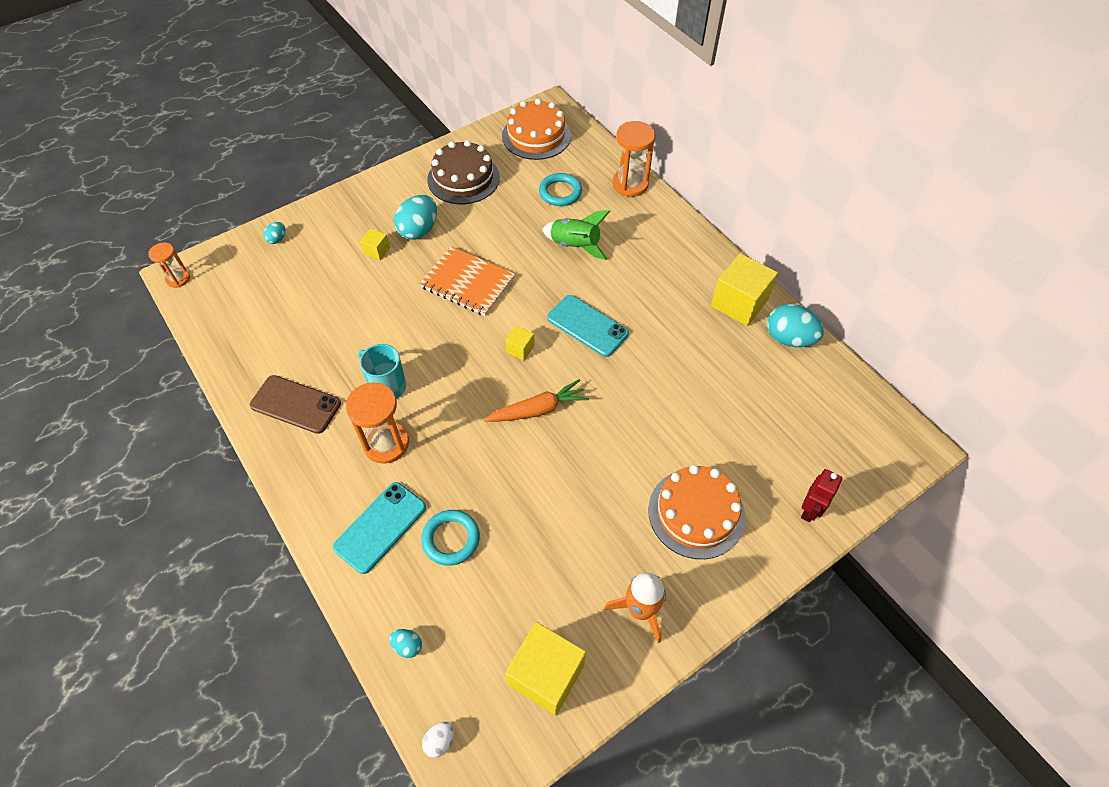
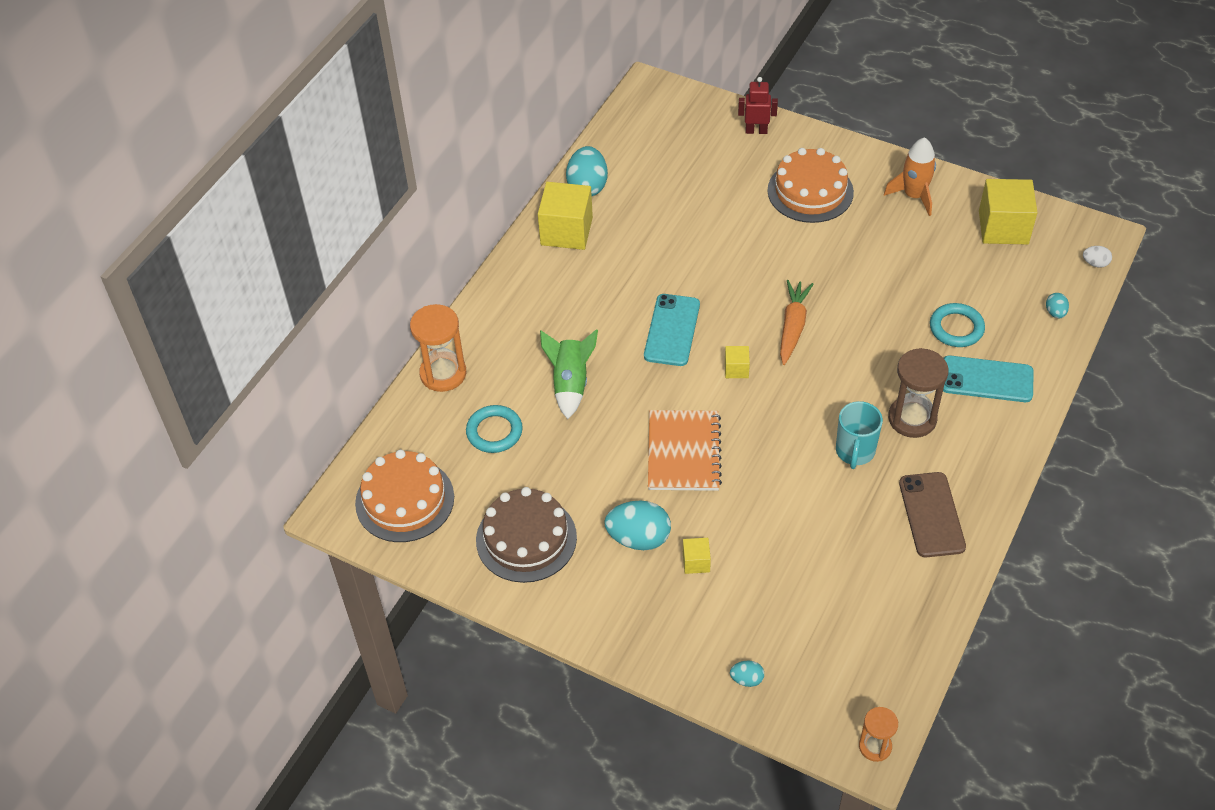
camera: 115 degrees left, 5 degrees down
(386, 443) = (912, 418): orange hourglass -> brown hourglass
(538, 409) = (792, 326): orange carrot -> orange carrot turned 60 degrees clockwise

